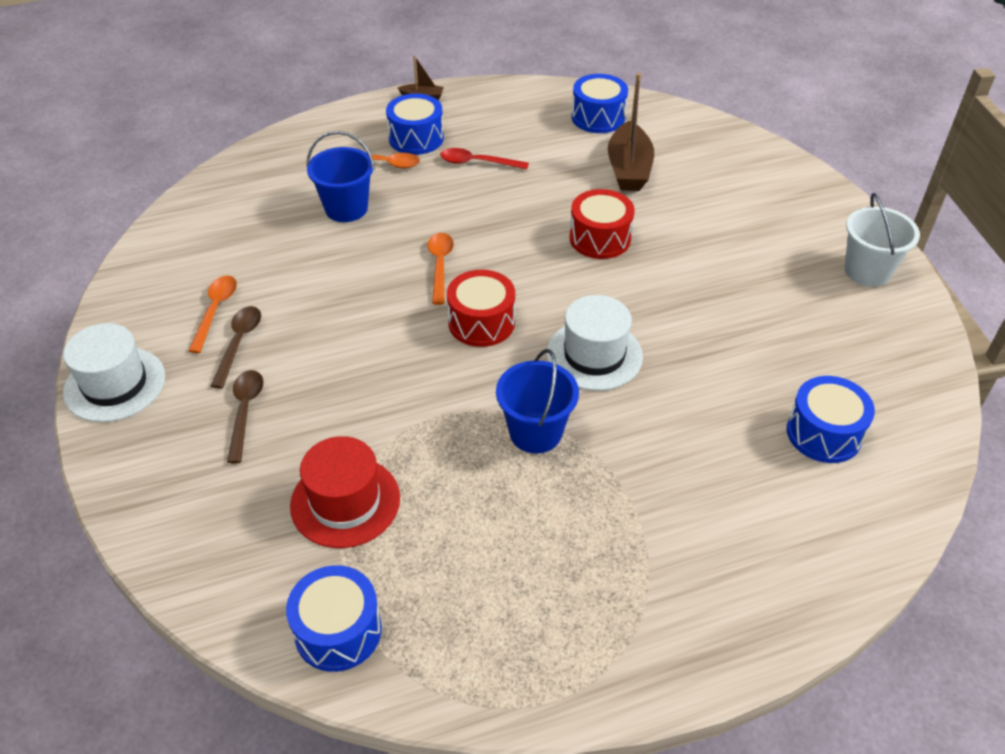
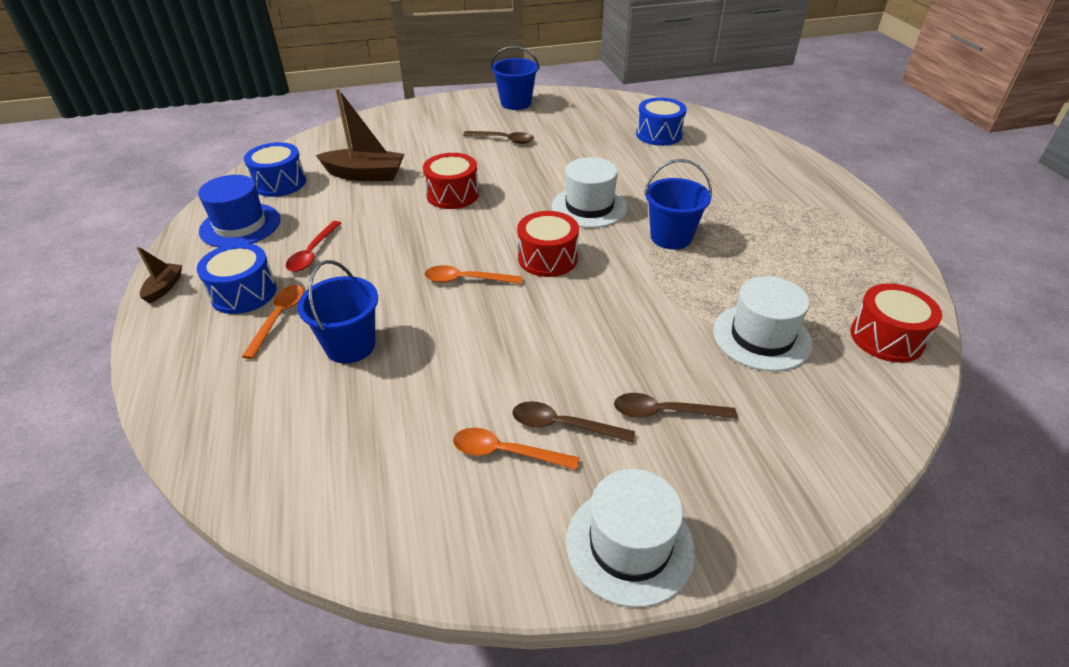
camera: 85 degrees left, 5 degrees down
(338, 631) = (886, 338): blue drum -> red drum
(345, 501) = (761, 337): red hat -> white hat
(518, 112) = (240, 225): none -> blue hat
(748, 268) = (504, 140): none -> brown spoon
(867, 271) = (516, 103): white bucket -> blue bucket

